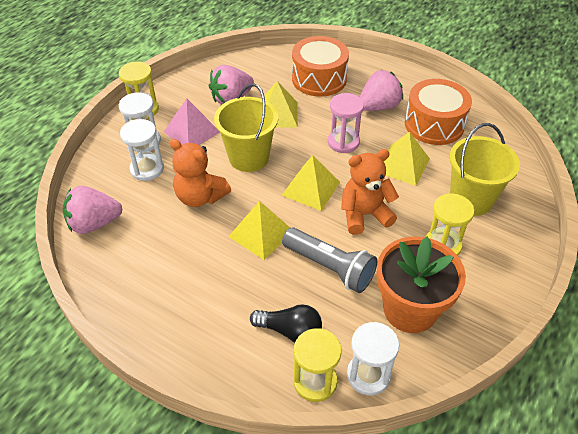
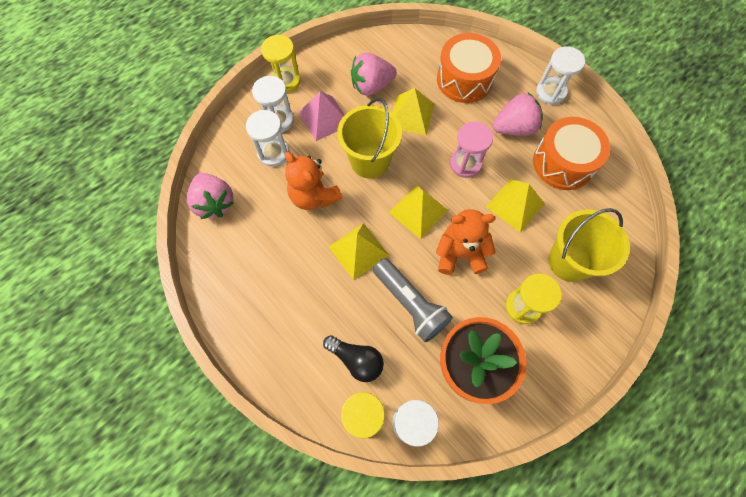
camera: 15 degrees right, 20 degrees up
(94, 223) = (214, 203): pink strawberry -> pink strawberry turned 120 degrees counterclockwise
(401, 75) = (550, 92): none -> white hourglass

